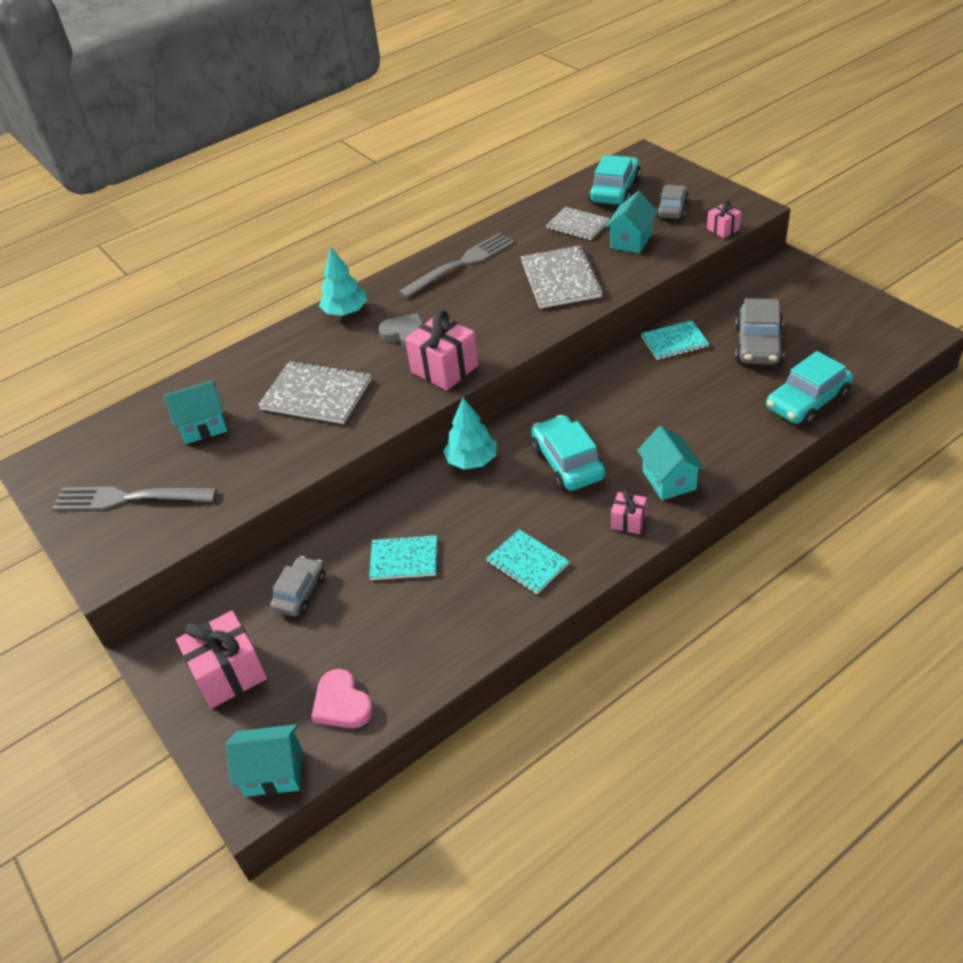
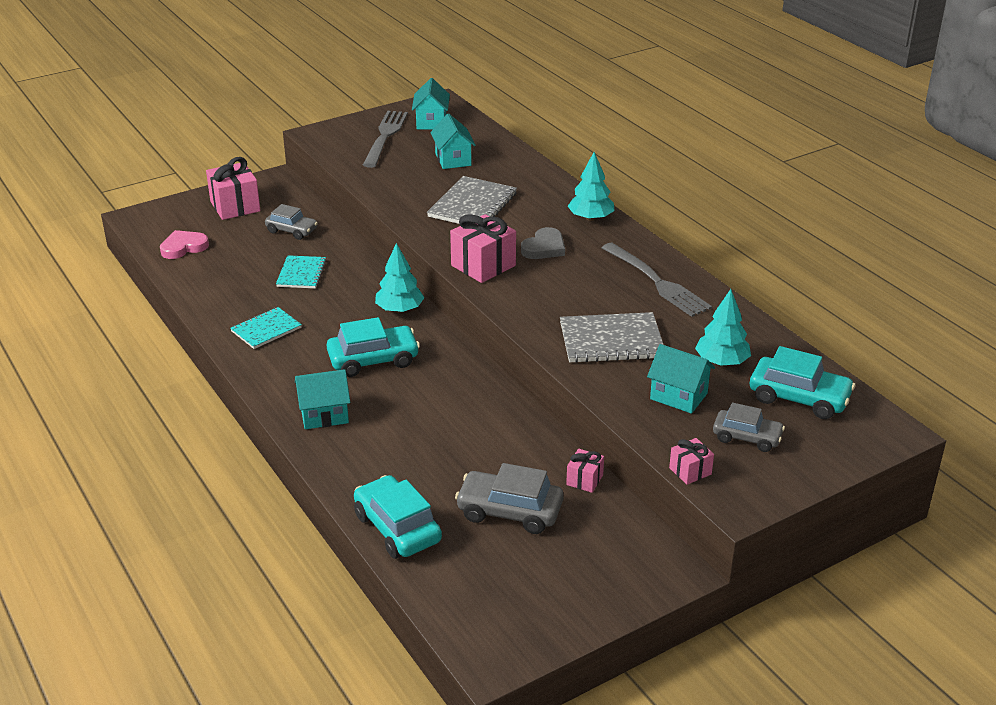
camera: 90 degrees right, 10 degrees down
(274, 772) = (147, 224): turquoise house -> turquoise house (431, 122)
(577, 225) = (721, 362): grey notebook -> turquoise tree
(628, 521) = (285, 385): pink gift -> pink gift (584, 480)
(674, 342) = (535, 449): turquoise notebook -> none

